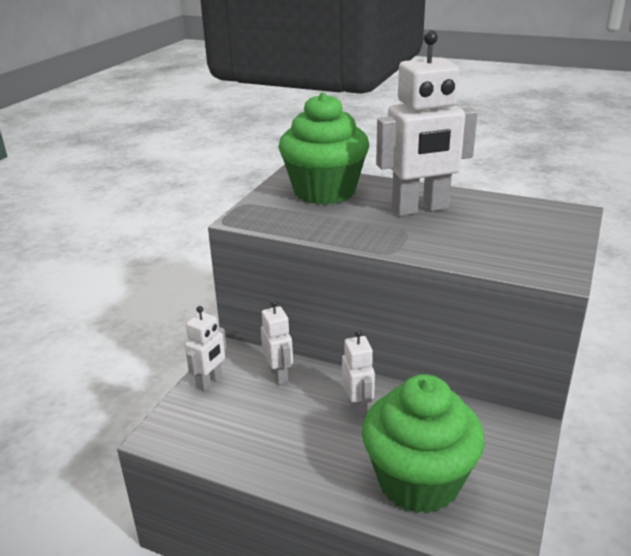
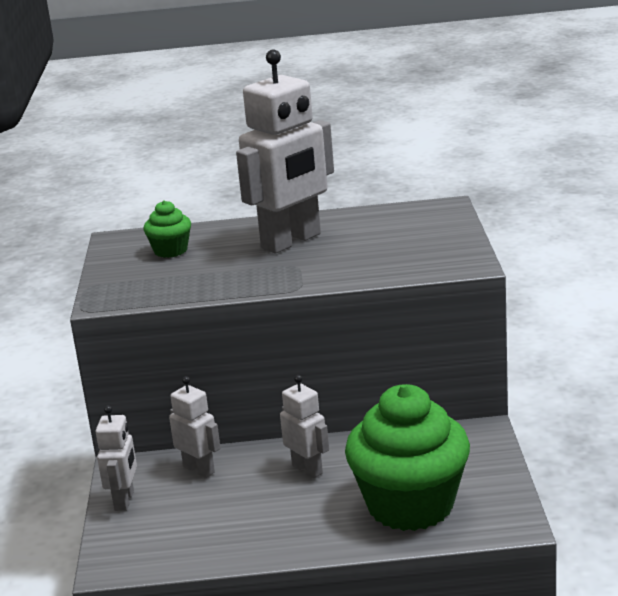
camera: 25 degrees left, 5 degrees down
(324, 191) = (170, 250): green cupcake -> green cupcake, size x0.45

